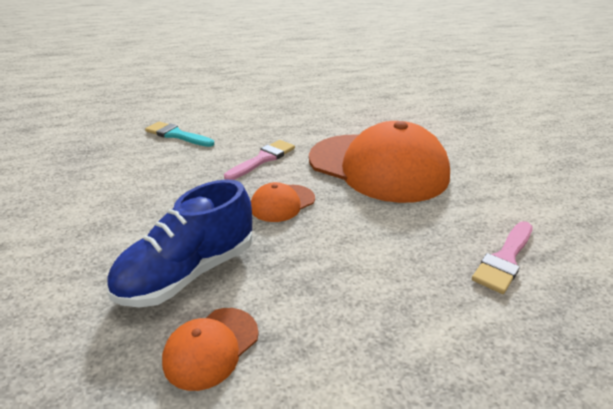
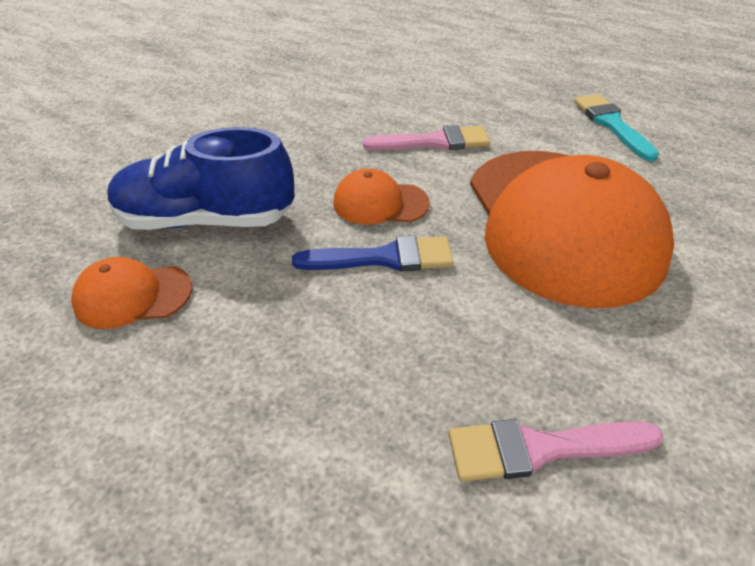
camera: 45 degrees right, 10 degrees up
(177, 135) = (387, 73): turquoise brush -> turquoise brush (611, 124)
(327, 228) = (384, 258): none -> blue brush

